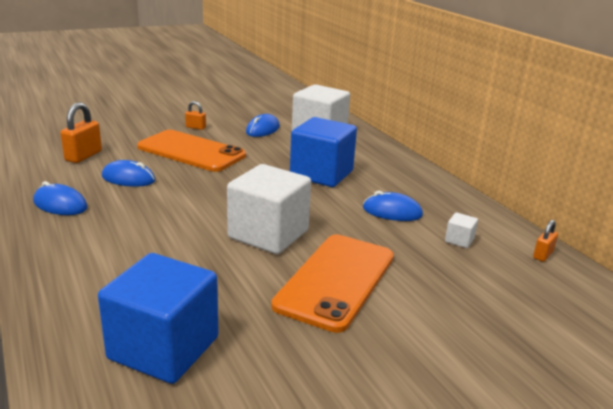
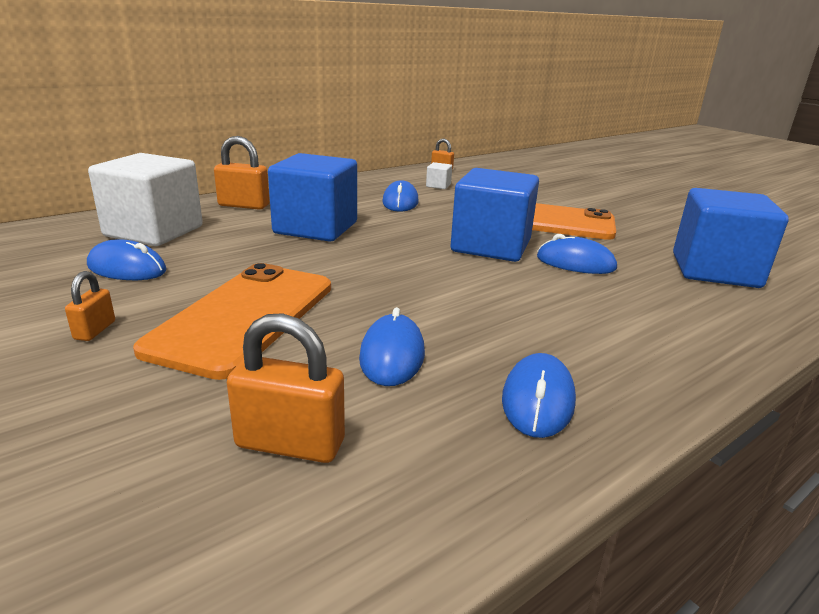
camera: 100 degrees left, 0 degrees up
(217, 266) = (575, 263): none -> blue mouse
(268, 234) = (491, 246): white cube -> blue cube
(373, 155) = (244, 205): none -> orange padlock

